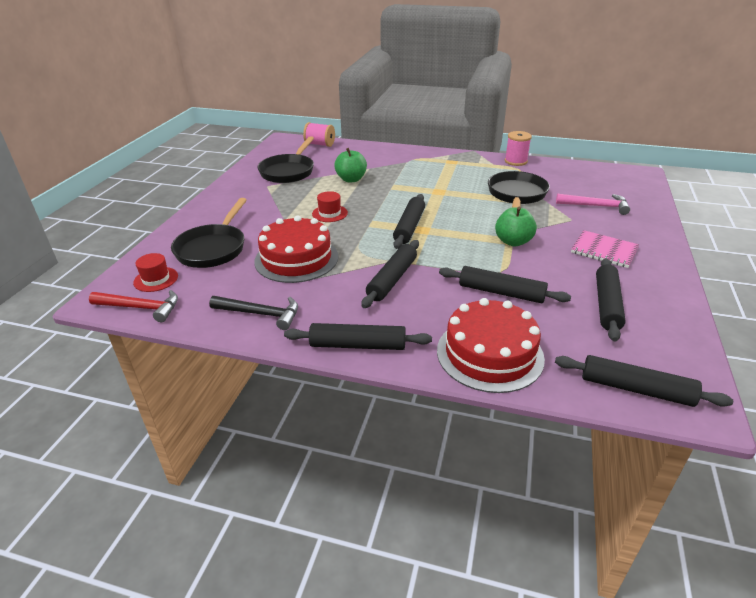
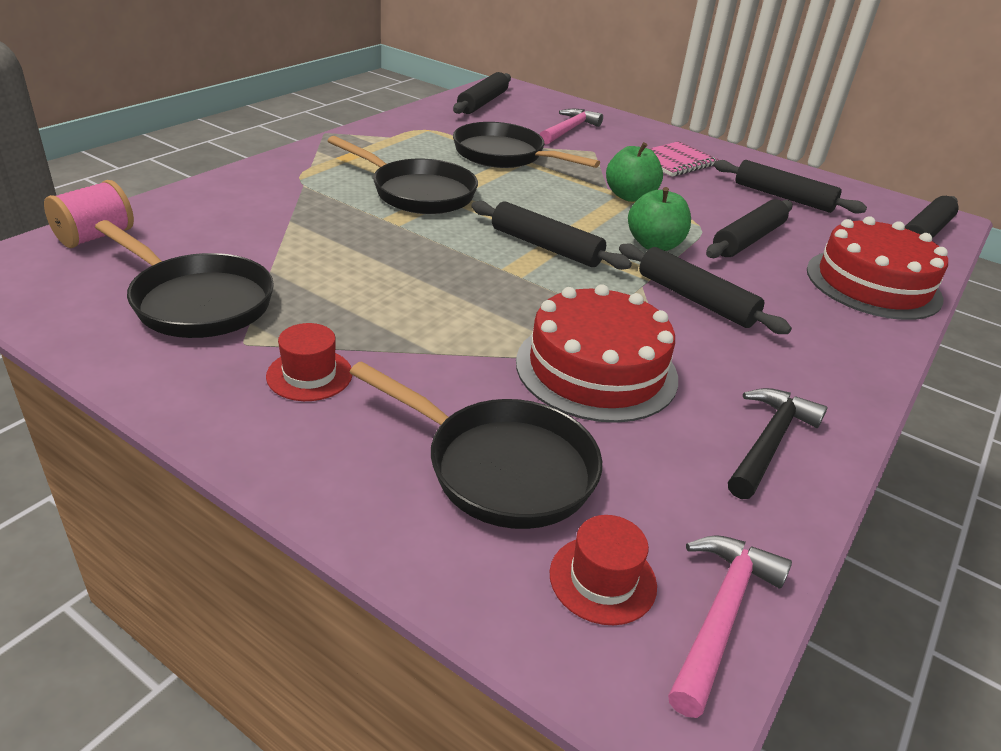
camera: 75 degrees left, 0 degrees up
(141, 308) = (720, 615): red hammer -> pink hammer
(329, 213) = (445, 300): red hat -> red hat (309, 375)
(351, 179) = (320, 247): green apple -> green apple (654, 245)
(358, 345) = (858, 367): black rolling pin -> black rolling pin (483, 102)
(432, 185) = (418, 193): none -> black pan
(515, 161) = (398, 123): pink spool -> none

